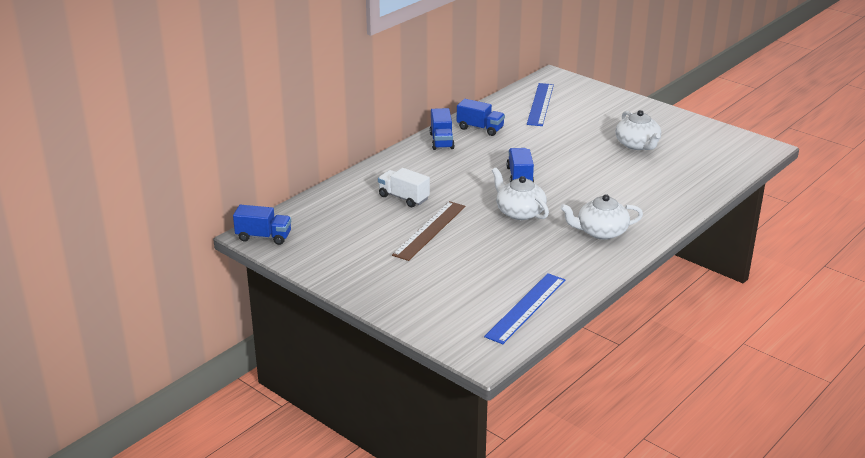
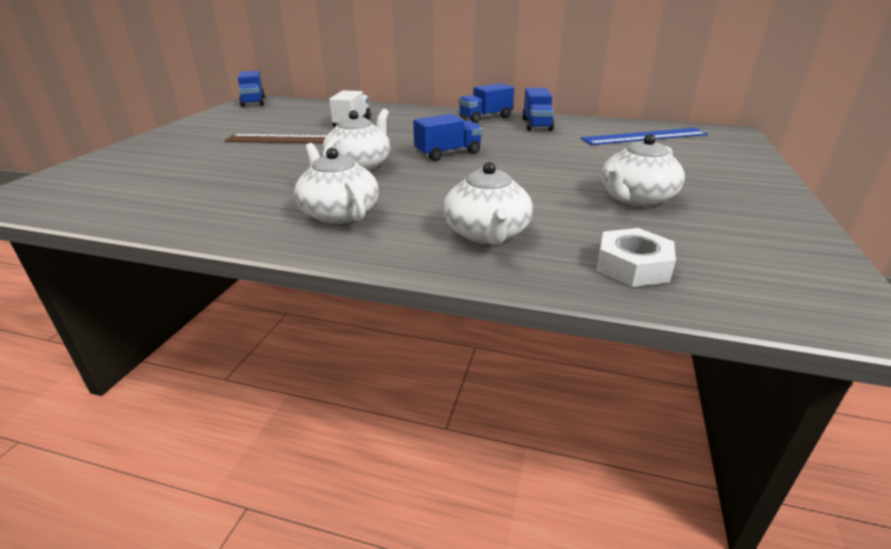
camera: 65 degrees right, 0 degrees up
(526, 308) = (118, 201): blue ruler -> none
(655, 196) = (487, 233): none -> white teapot
(707, 172) = (632, 266): none -> white nut

